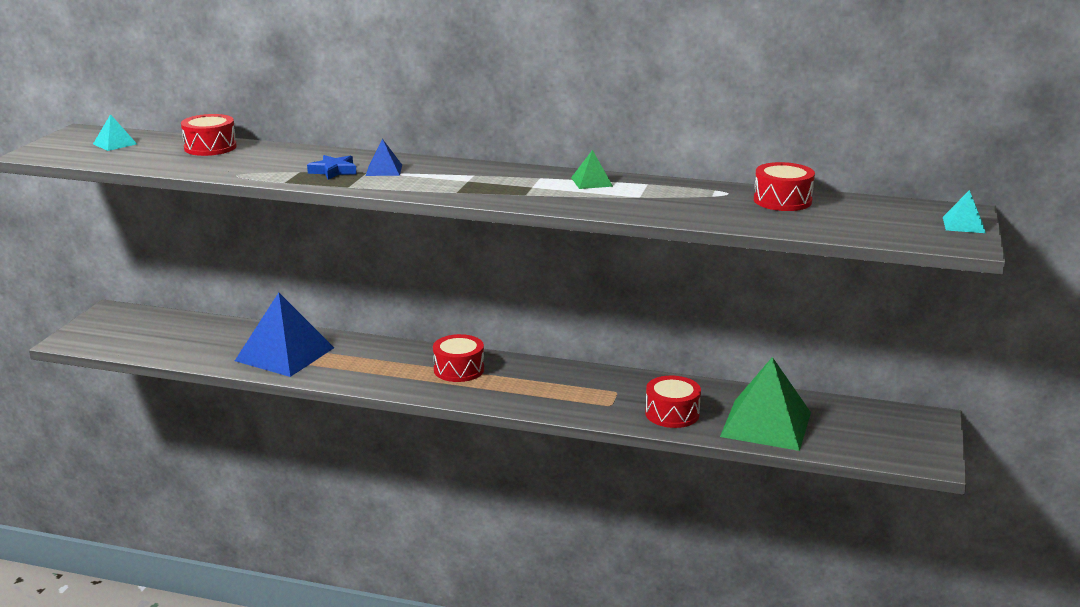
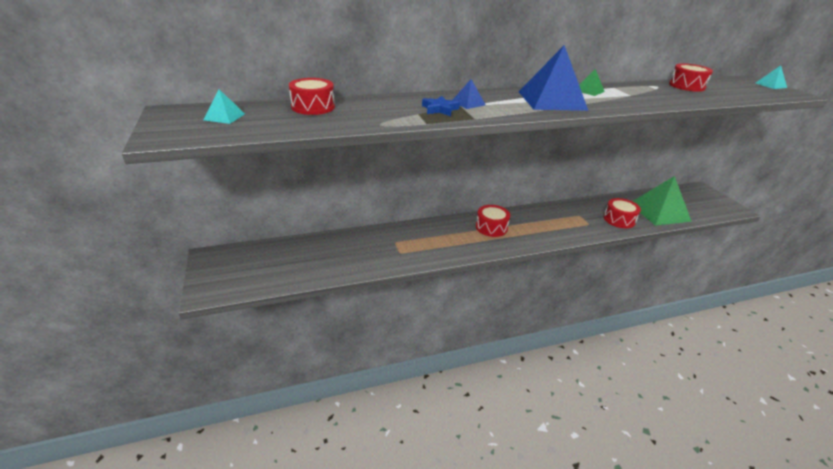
camera: 35 degrees left, 10 degrees up
(284, 354) = (381, 250): blue pyramid -> blue pyramid (551, 100)

